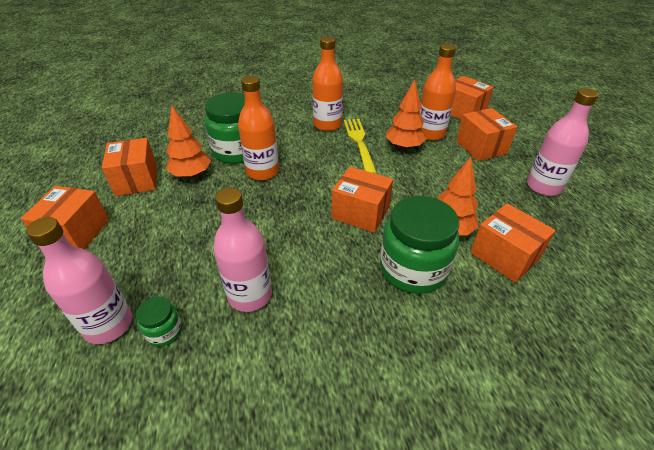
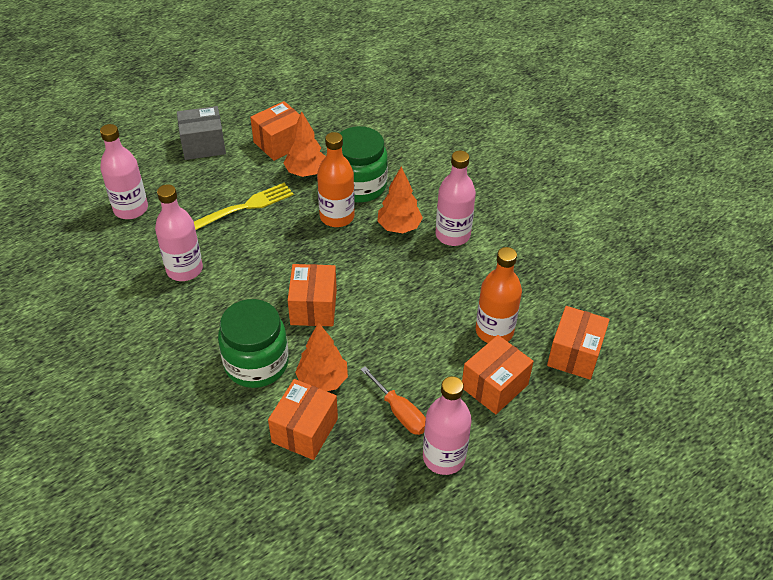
camera: 65 degrees right, 5 degrees up
(76, 233) = (203, 145): orange box -> grey box
(164, 331) = (135, 239): green jar -> none
(327, 125) = (452, 235): orange bottle -> pink bottle
(359, 142) = (433, 272): yellow fork -> yellow fork (244, 207)
(404, 147) = (449, 313): orange tree -> orange tree (399, 227)
(495, 196) = (399, 412): none -> orange screwdriver

